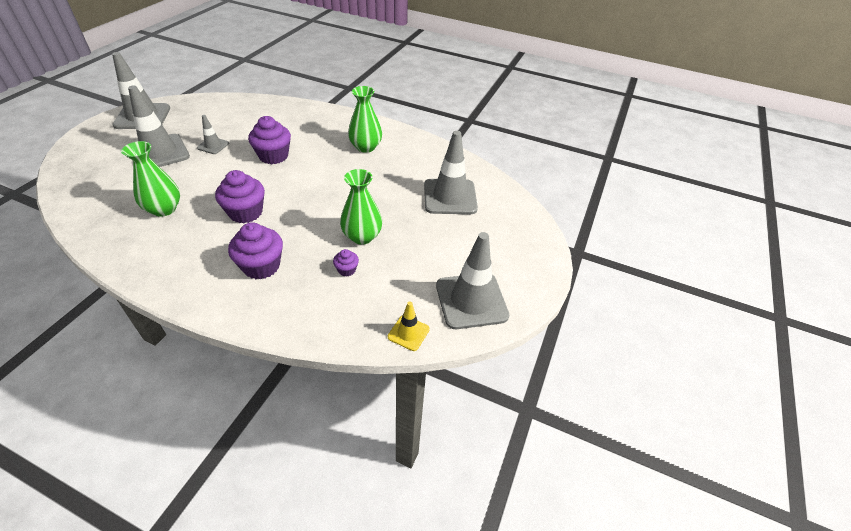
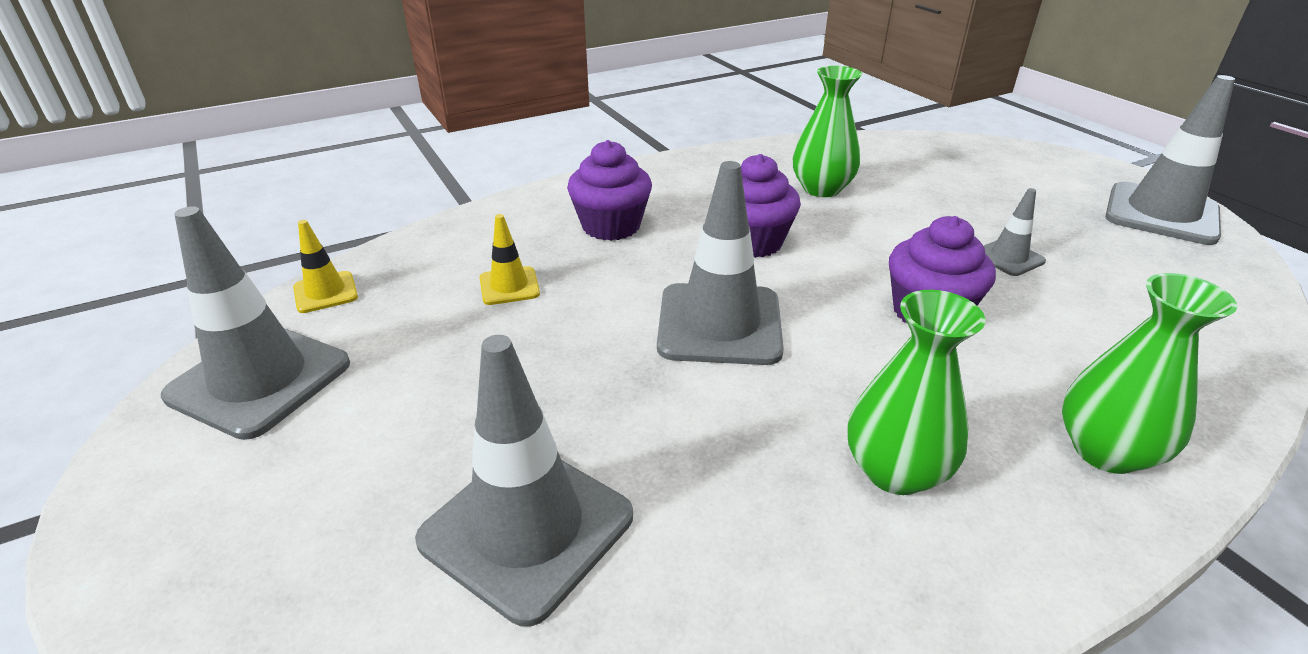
camera: 130 degrees right, 10 degrees down
(159, 153) = (1003, 209): grey traffic cone -> grey traffic cone (719, 324)
(346, 270) = (509, 286): purple cupcake -> yellow traffic cone
(362, 236) = (562, 329): green vase -> green vase (1105, 451)

